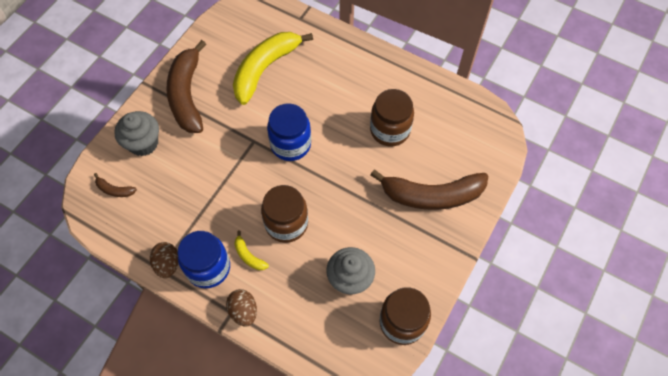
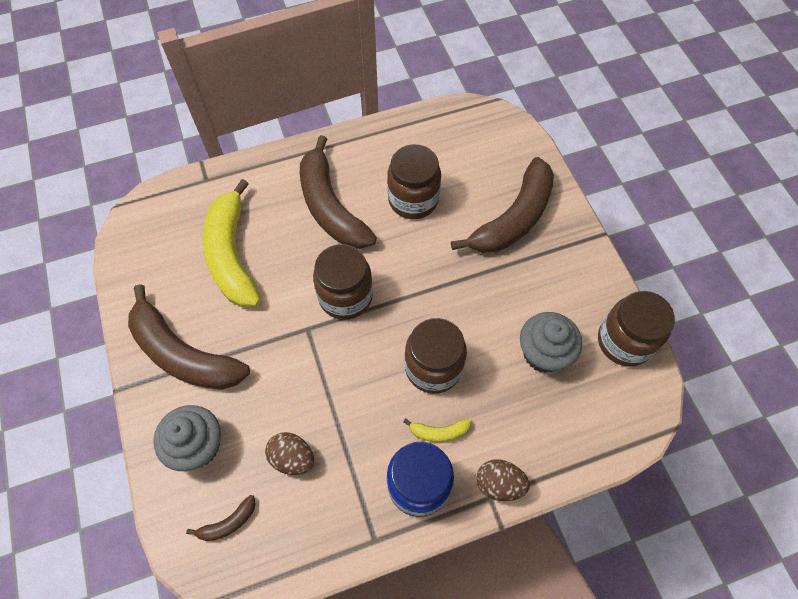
camera: 50 degrees left, 0 degrees up
(167, 264) = (377, 527): brown egg -> brown egg (292, 458)
(290, 144) = (345, 296): blue jar -> brown jar
(342, 91) = (330, 206): none -> brown banana

